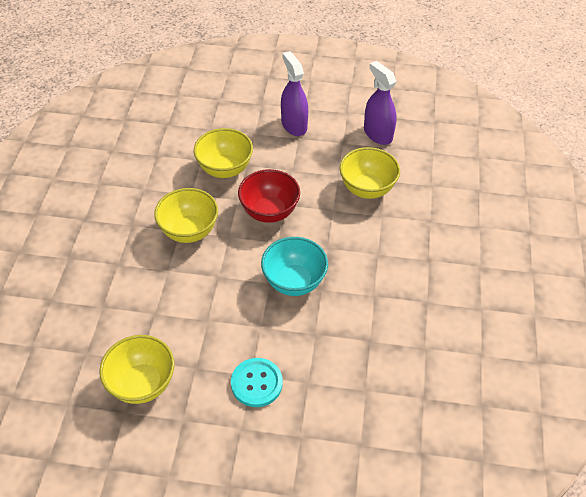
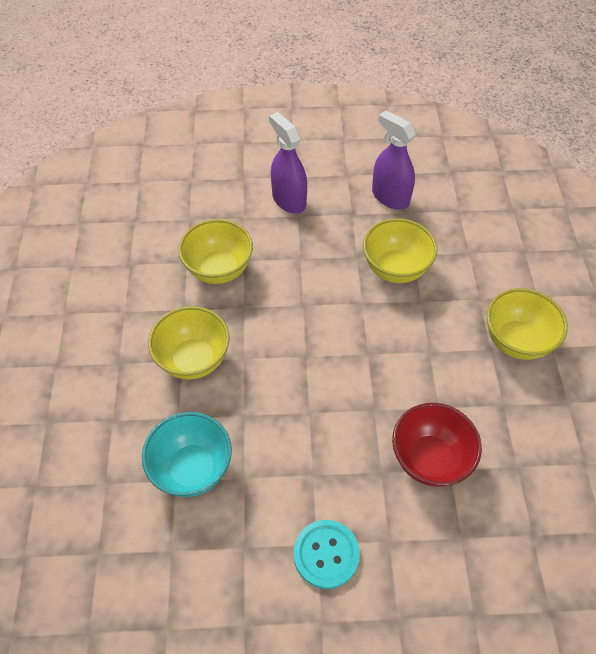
camera: 10 degrees left, 5 degrees up
(142, 384) = (181, 584): yellow bowl -> yellow bowl (516, 341)
(269, 212) = (286, 317): red bowl -> red bowl (429, 459)
(294, 282) = (339, 406): turquoise bowl -> turquoise bowl (192, 468)

